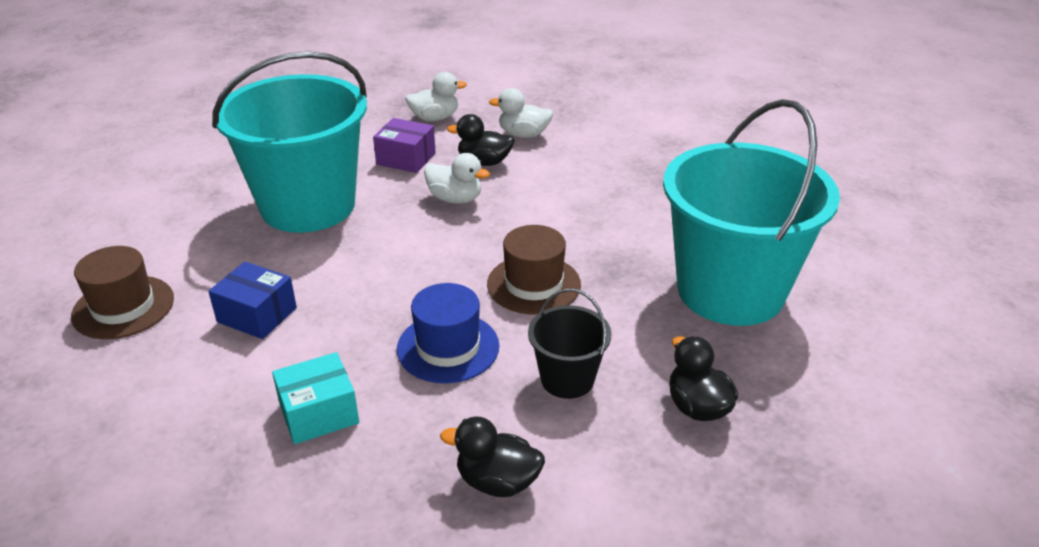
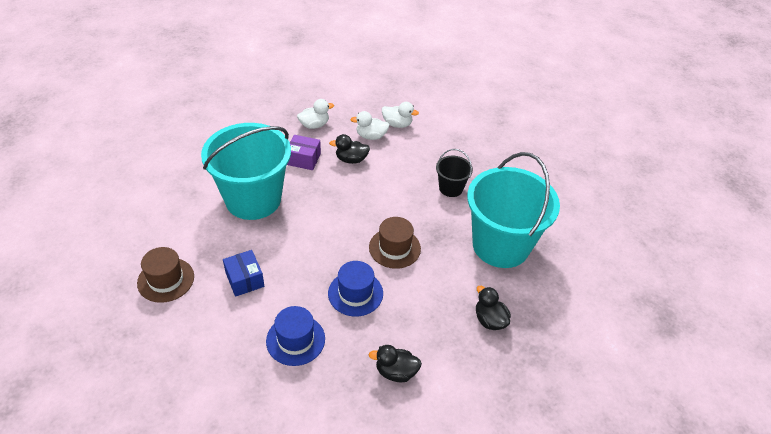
camera: 10 degrees left, 10 degrees up
(257, 315) = (244, 279): blue box -> blue box turned 45 degrees clockwise
(319, 413) = (295, 340): turquoise box -> blue hat
(455, 199) = (339, 189): white duck -> white duck (397, 124)
(567, 379) = (421, 308): black bucket -> black bucket (451, 188)

